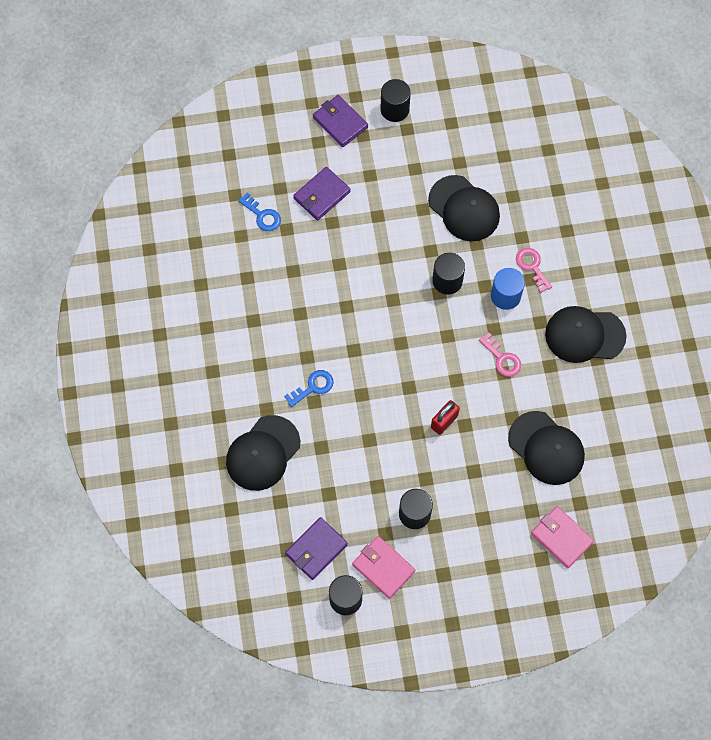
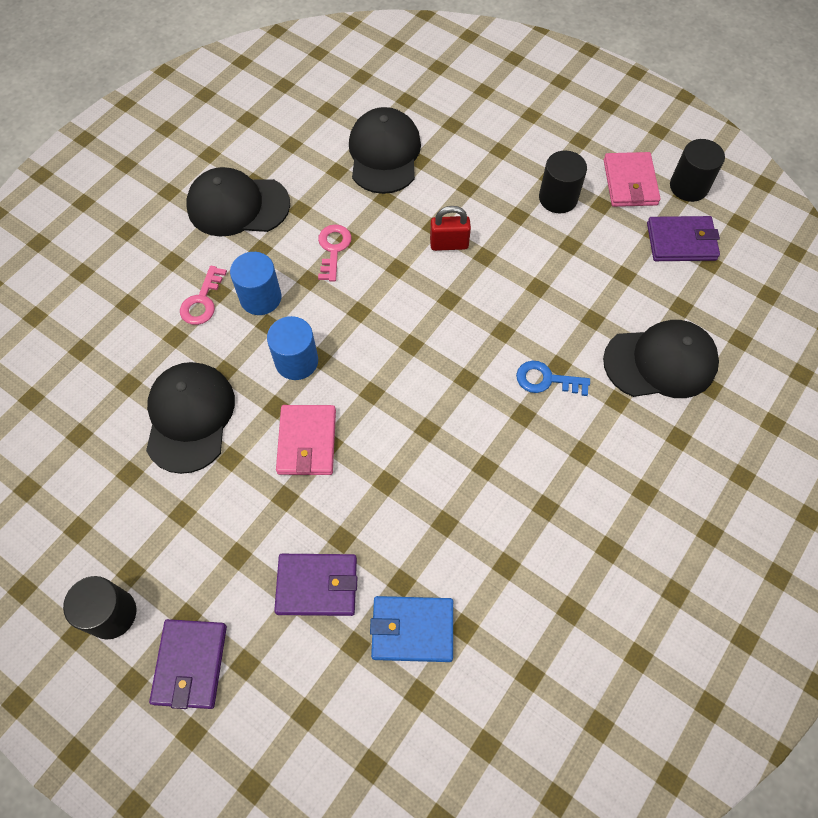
camera: 135 degrees left, 5 degrees down
(262, 215) = (412, 629): blue key -> blue wallet
(447, 281) = (296, 361): black cylinder -> blue cylinder
(561, 537) = (450, 90): pink wallet -> pink wallet (307, 442)
(584, 335) = (238, 206): black cap -> black cap turned 135 degrees clockwise

